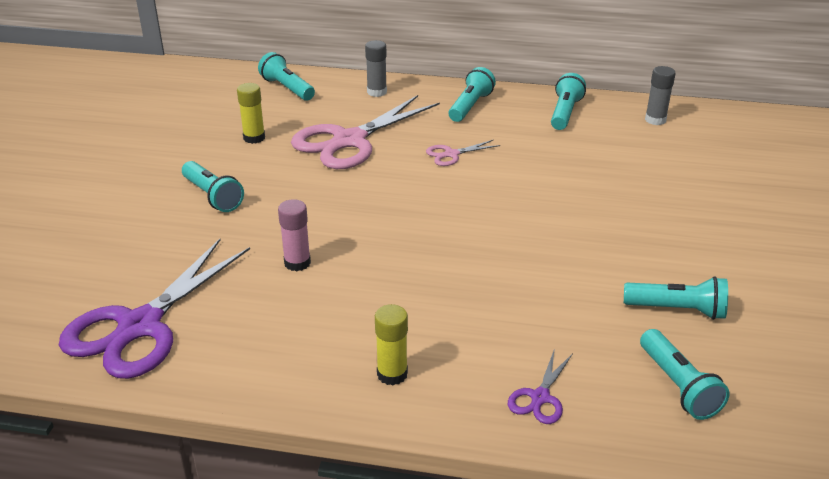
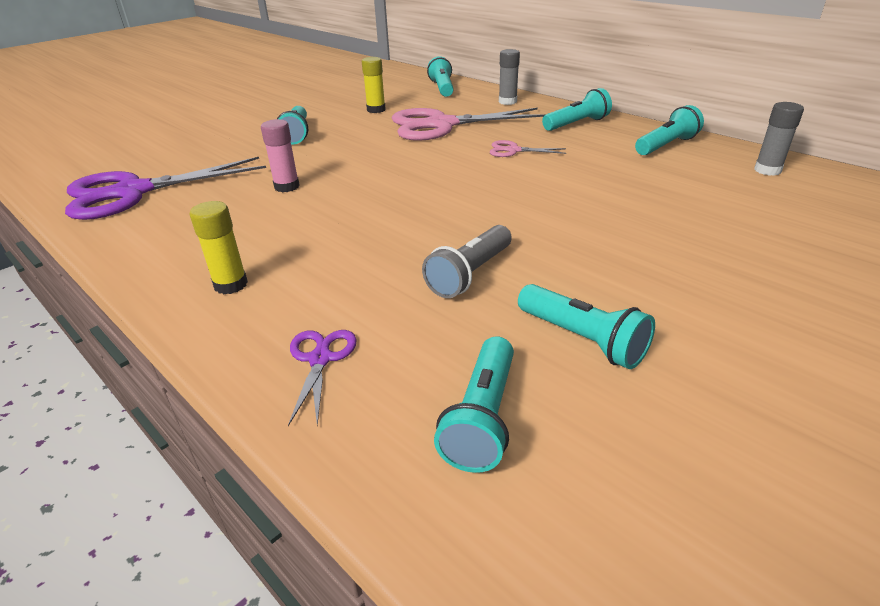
camera: 35 degrees right, 0 degrees up
(540, 397) = (320, 359): purple scissors -> purple scissors turned 120 degrees clockwise
(557, 290) = (470, 274): none -> grey flashlight

